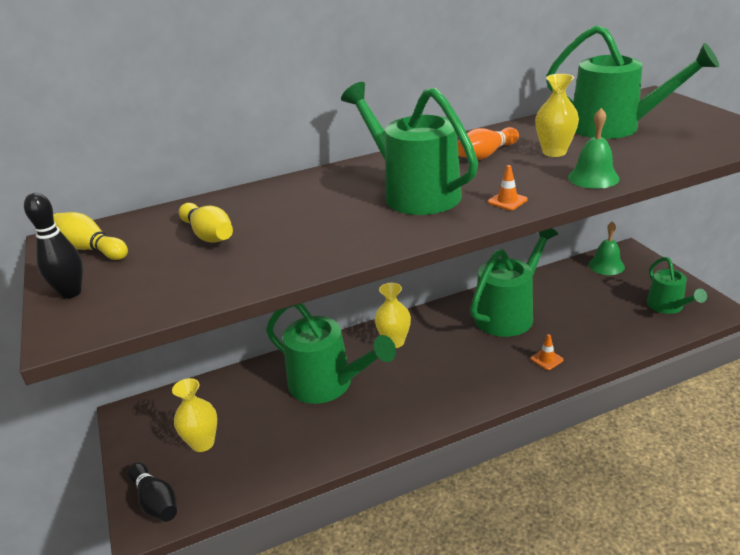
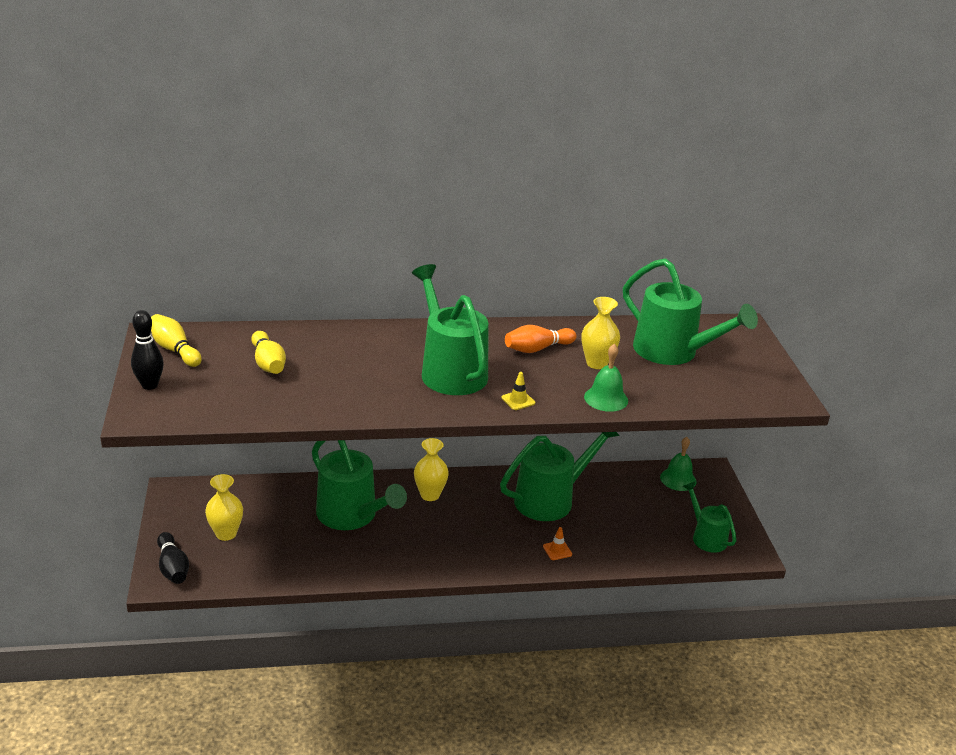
camera: 10 degrees right, 0 degrees up
(507, 201) = (518, 400): orange traffic cone -> yellow traffic cone
(668, 307) = (706, 537): green watering can -> green watering can turned 150 degrees clockwise

